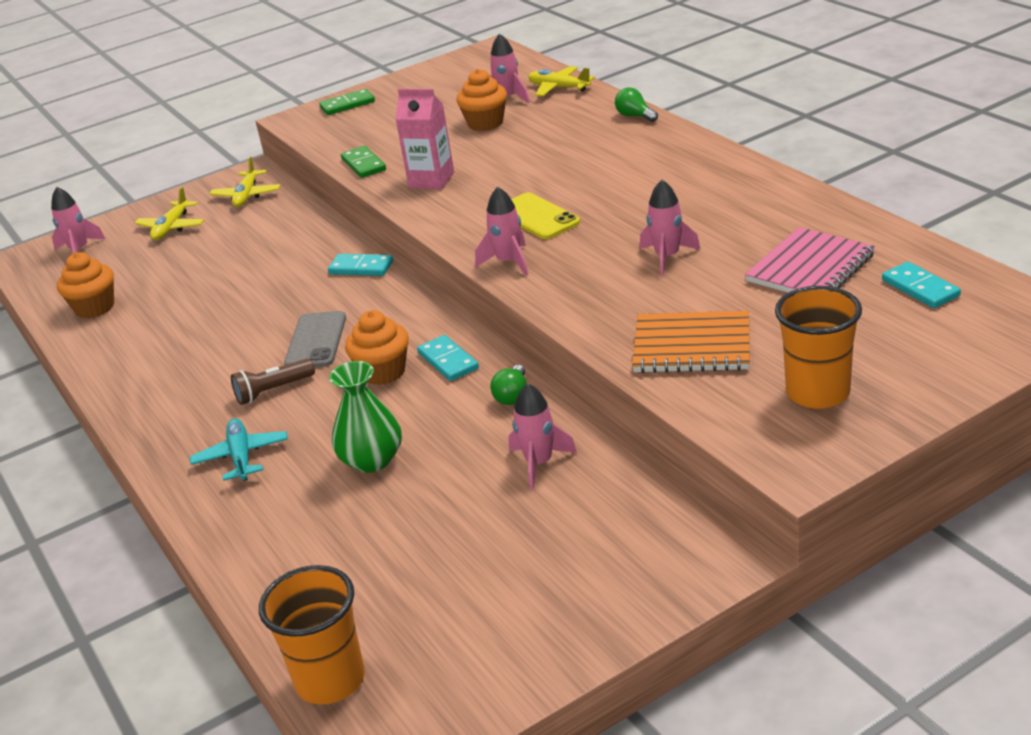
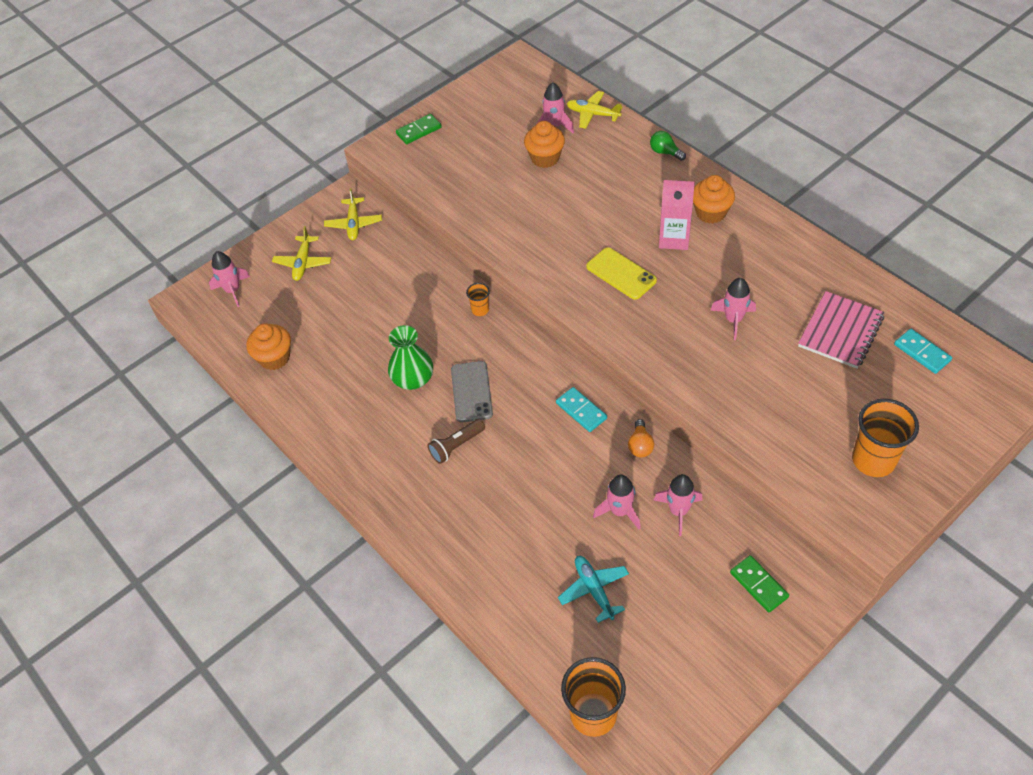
camera: 10 degrees left, 20 degrees up
(241, 457) = (456, 514): turquoise plane -> turquoise plane (594, 590)
(361, 268) = (480, 310): turquoise domino -> orange cup
(364, 164) = (459, 208): green domino -> green domino (759, 585)
(372, 460) = (556, 513): green vase -> green vase (413, 379)
(383, 372) = (535, 423): orange cupcake -> orange cupcake (711, 213)
(431, 180) = (522, 229): pink carton -> pink carton (674, 238)
(508, 262) = (614, 326): pink rocket -> pink rocket (619, 511)
(512, 396) = (640, 445): green light bulb -> orange light bulb
(692, 346) = (775, 415): orange notebook -> none

